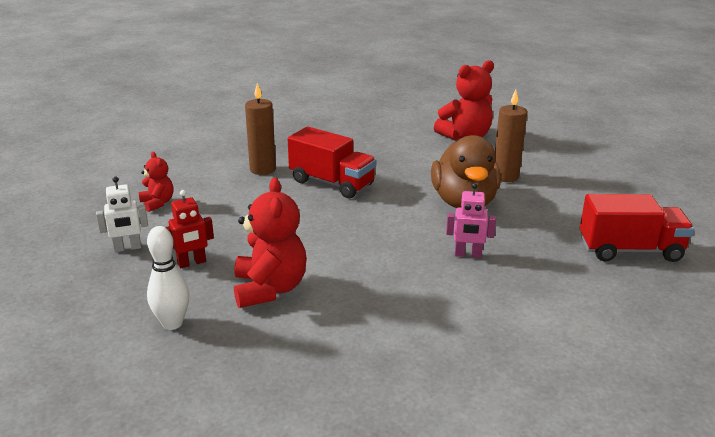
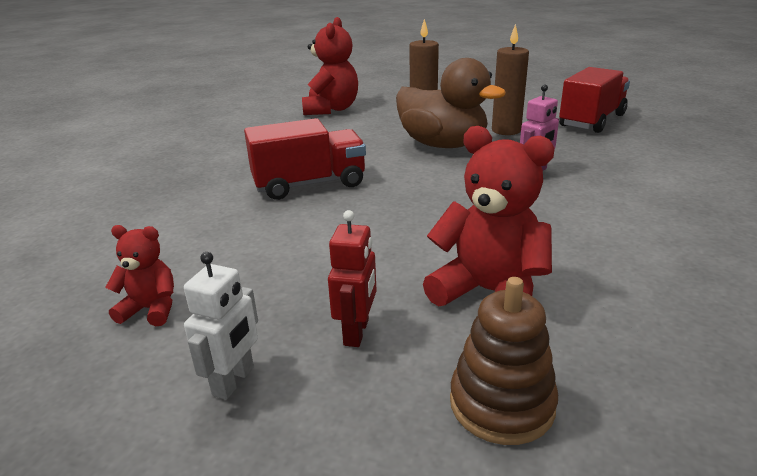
camera: 50 degrees left, 0 degrees up
(172, 323) = (501, 404): white bowling pin -> brown stacking toy
(262, 169) = (208, 209): brown candle -> brown candle (506, 130)

